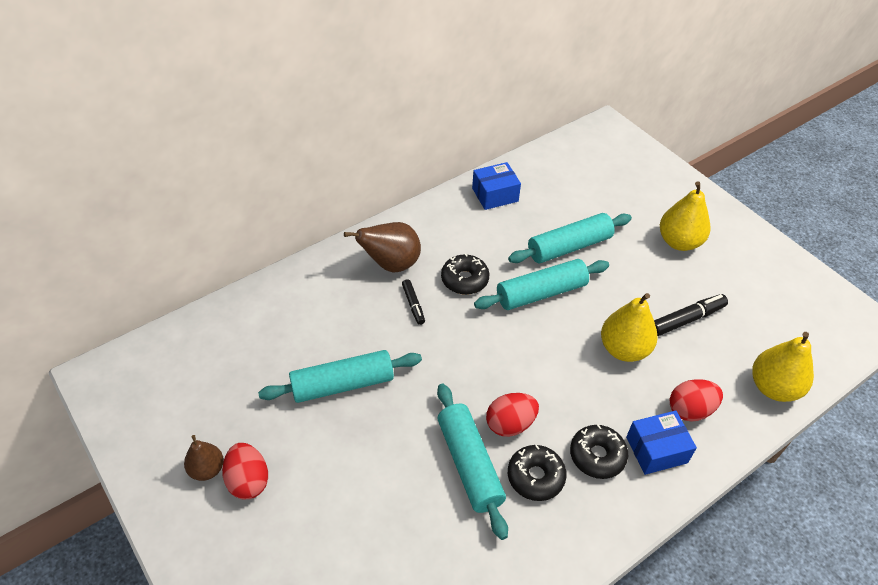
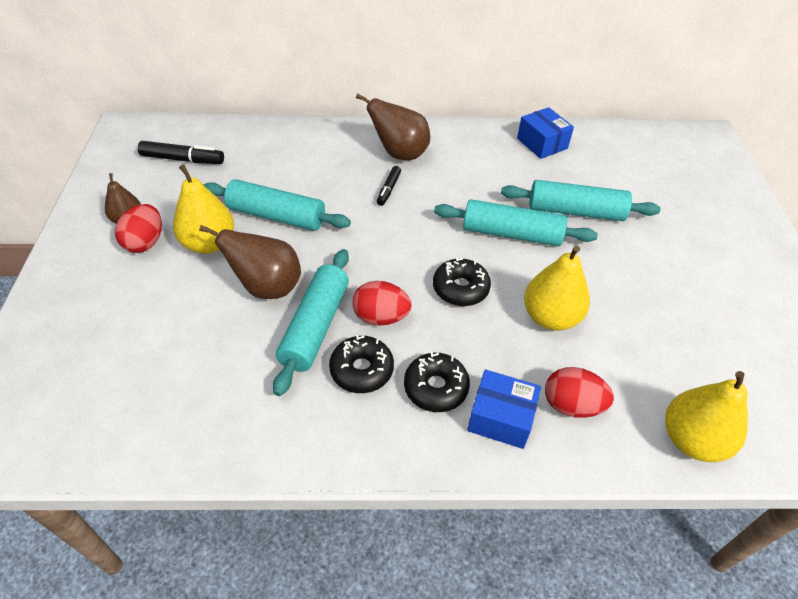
camera: 35 degrees right, 0 degrees up
(399, 455) = (267, 287): none -> brown pear
(464, 280) = (451, 192): black donut -> black donut (460, 288)
(495, 195) = (542, 143): blue box -> blue box turned 45 degrees clockwise
(679, 242) = (701, 259): yellow pear -> yellow pear (209, 243)
(686, 319) = (645, 327): black marker -> black marker (183, 159)

